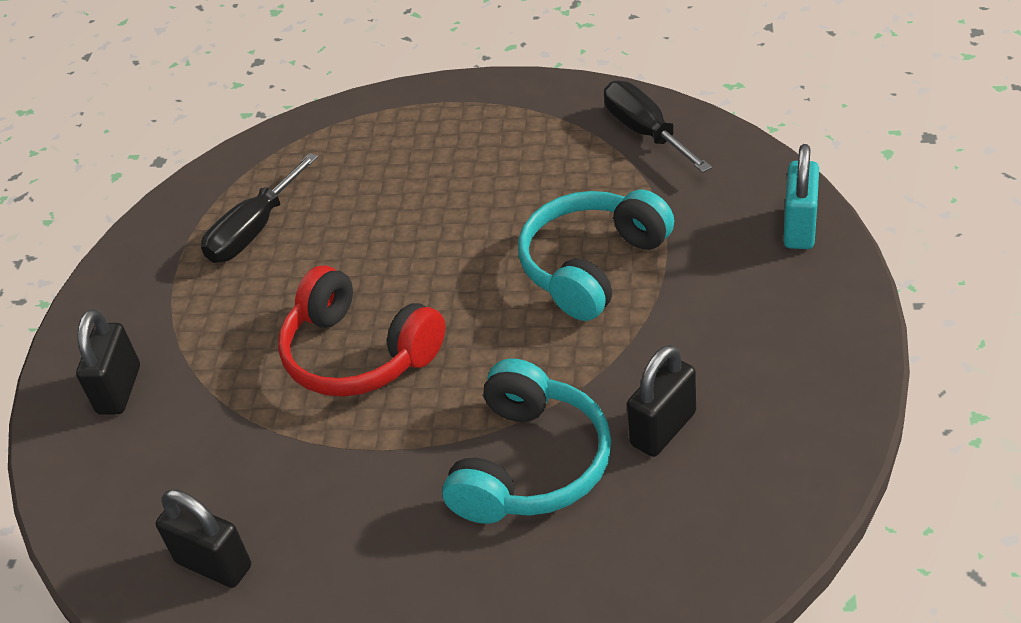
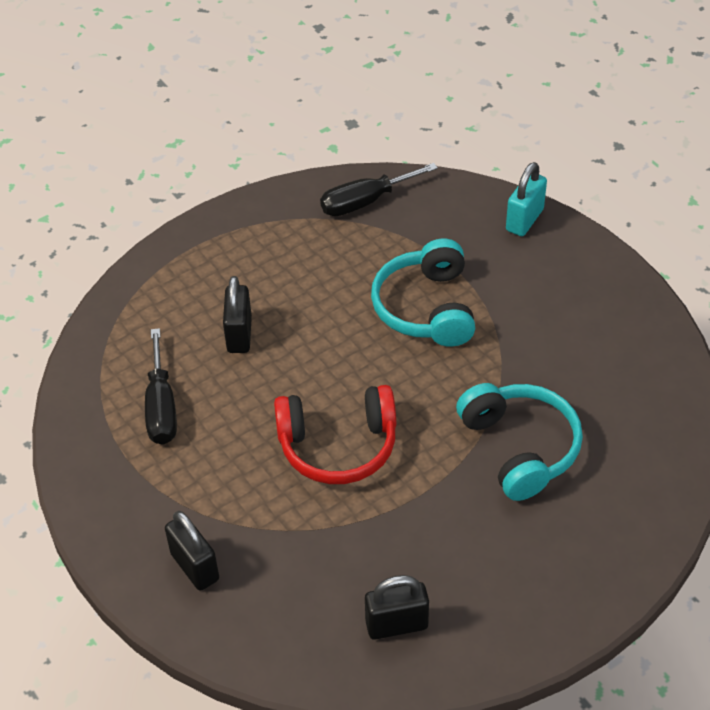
camera: 45 degrees left, 5 degrees up
(645, 132) = (365, 202): black screwdriver -> black screwdriver turned 45 degrees counterclockwise
(663, 429) = (571, 383): black padlock -> black padlock (239, 335)
(799, 228) = (524, 220): turquoise padlock -> turquoise padlock turned 60 degrees clockwise

